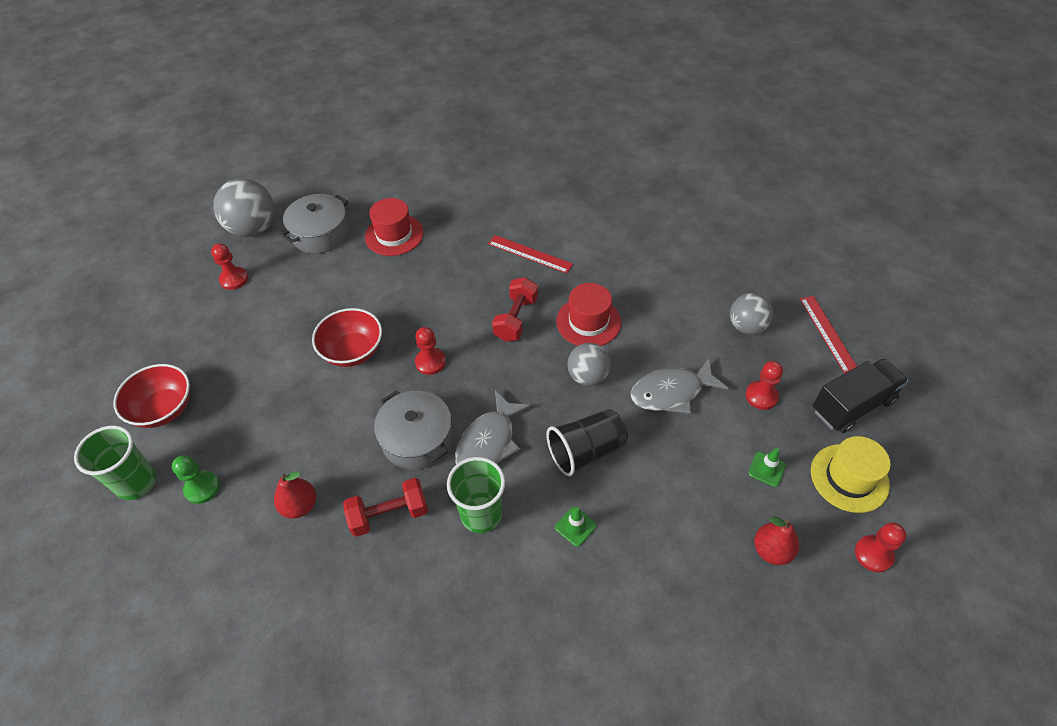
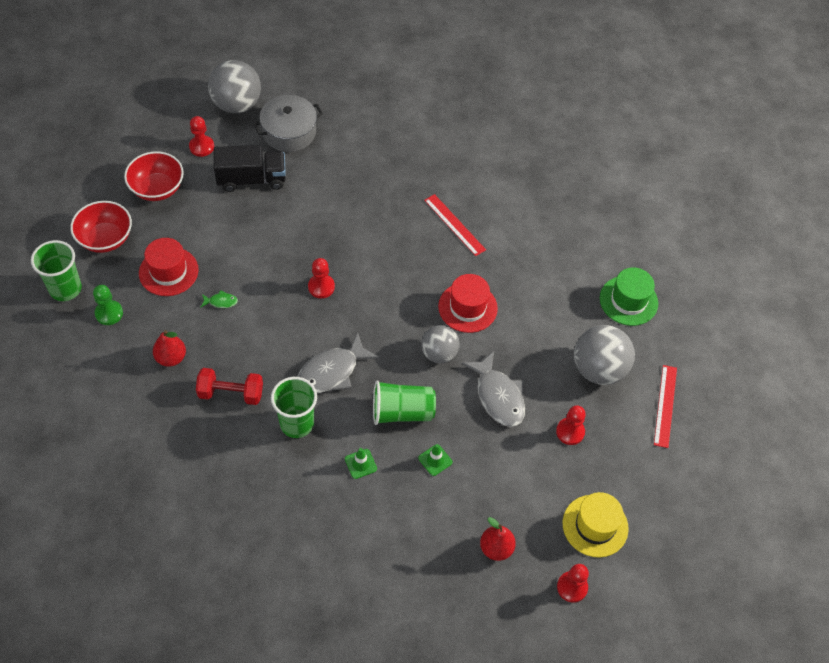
camera: 20 degrees right, 5 degrees up
(329, 421) = (221, 302): none -> green fish
(353, 351) = (265, 251): red bowl -> red bowl (157, 188)
(394, 235) = (349, 158): red hat -> red hat (168, 271)
(417, 439) = (279, 345): grey pot -> none
(516, 319) = (409, 279): red dumbbell -> none
(586, 451) = (402, 412): black cup -> green cup
(671, 392) = (498, 396): grey fish -> grey fish turned 120 degrees counterclockwise
(730, 256) = (628, 301): none -> green hat
(746, 326) = (598, 369): grey ball -> grey ball, size x1.55
(766, 469) = (534, 489): green traffic cone -> green traffic cone (435, 460)
(852, 405) = (640, 473): black truck -> black truck (251, 179)

